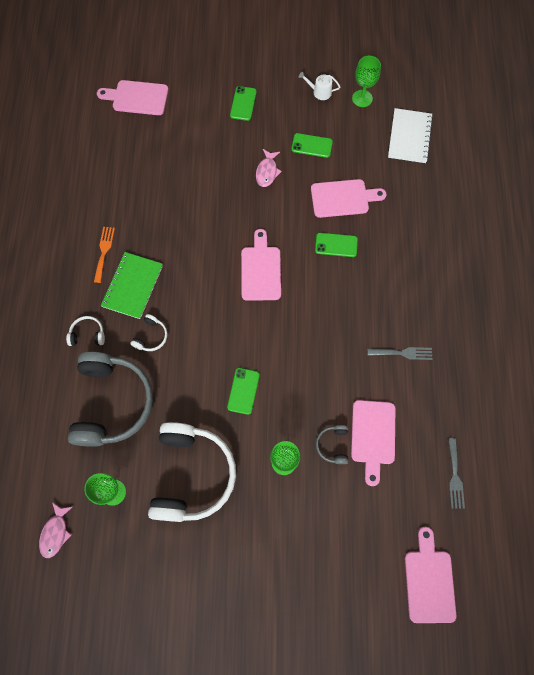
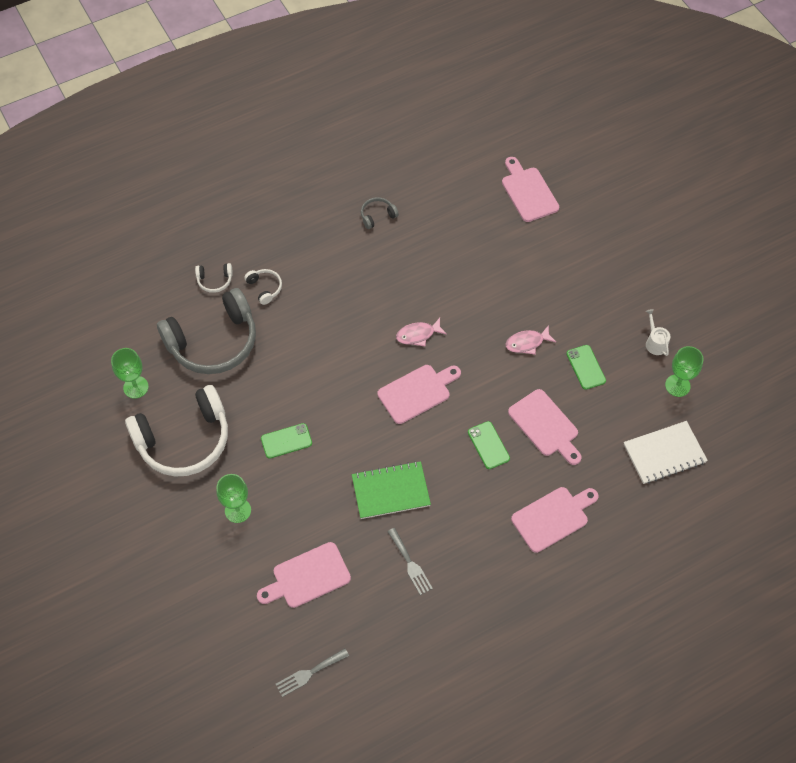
camera: 60 degrees right, 10 degrees down
(55, 533) = (79, 363): pink fish -> pink fish (418, 335)
(104, 251) = (351, 255): orange fork -> none
(133, 286) = (332, 296): green notebook -> green notebook (391, 491)
(151, 336) = (293, 338): white headphones -> white headphones (215, 280)
(243, 103) = (589, 282): green phone -> none
(333, 445) = (278, 545): grey headphones -> grey headphones (377, 216)
(429, 581) = (193, 695): pink cutting board -> pink cutting board (553, 517)

